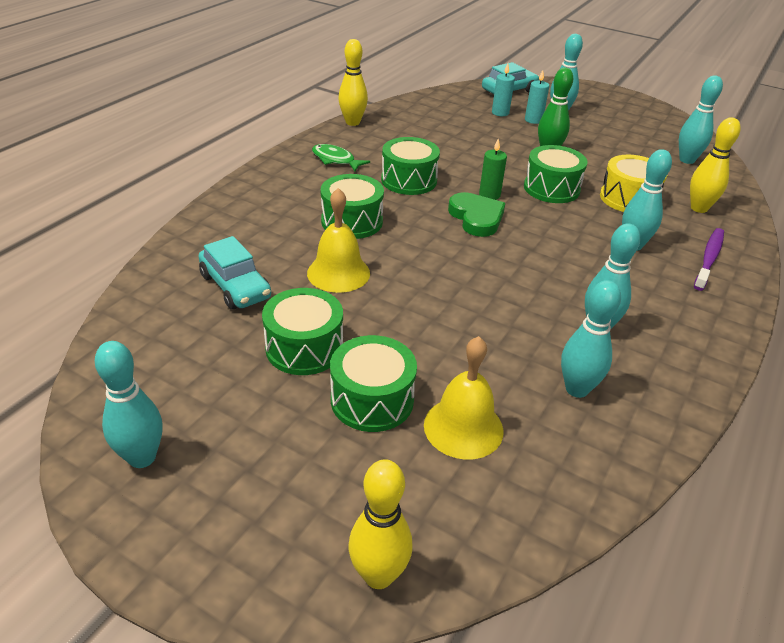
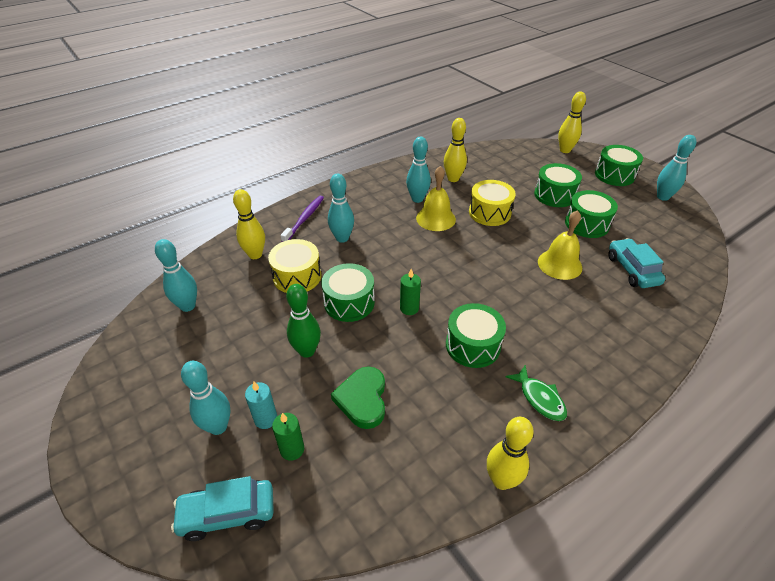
camera: 155 degrees left, 5 degrees up
(352, 221) = (540, 307): green drum -> green drum (614, 175)
(463, 427) = (515, 177): yellow bell -> yellow bell (435, 218)
(470, 330) = (489, 213): none -> yellow drum
(476, 218) = (436, 287): green heart -> green heart (362, 399)
(500, 113) = (292, 449): turquoise candle -> green candle
(577, 389) = (453, 179): turquoise bowling pin -> yellow bowling pin
(709, 259) = (304, 219): purple toothbrush -> purple toothbrush turned 150 degrees clockwise

